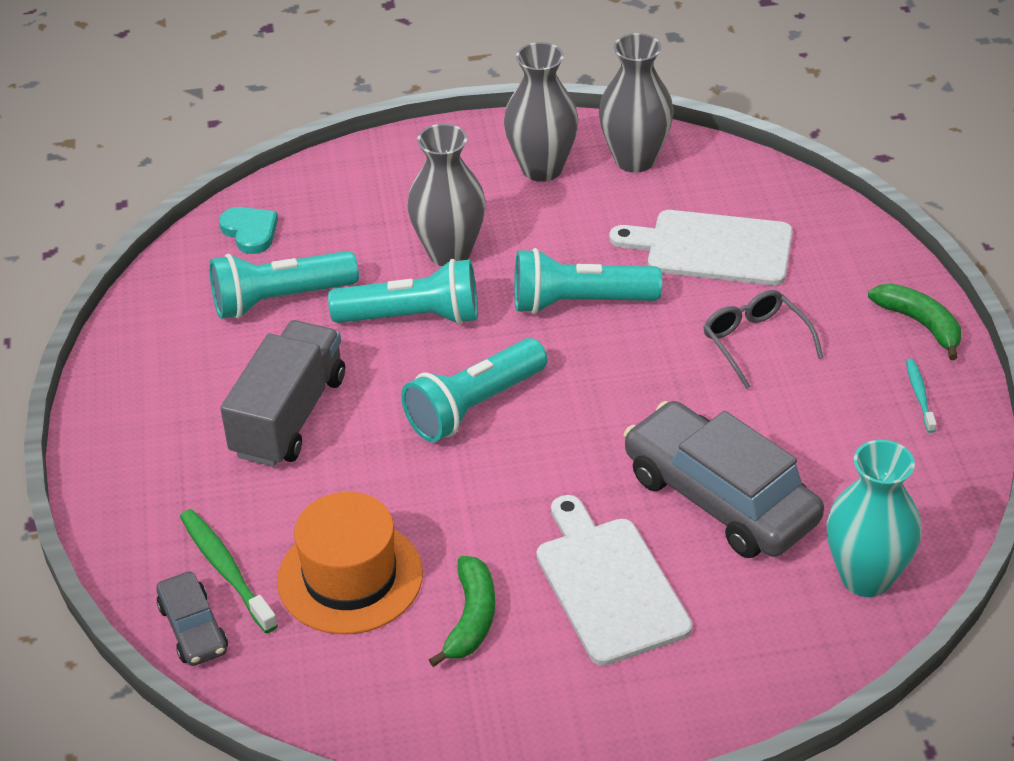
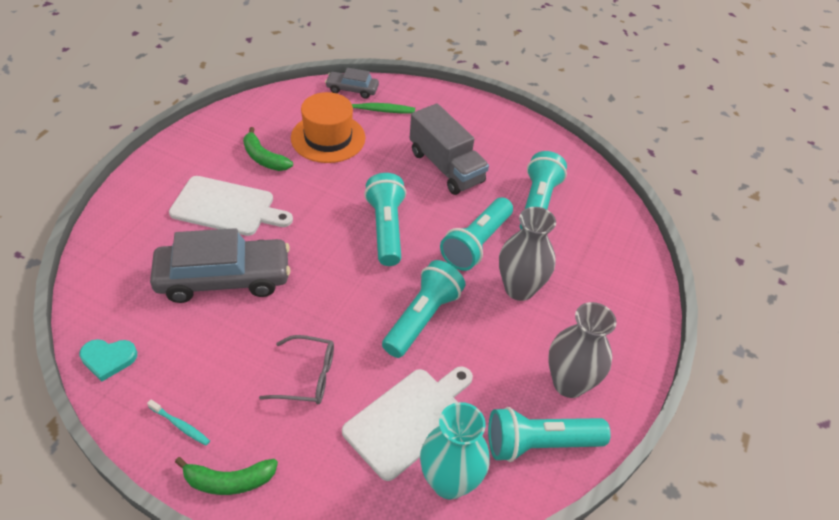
camera: 120 degrees right, 5 degrees up
(250, 232) = (608, 220): turquoise heart -> turquoise heart (108, 359)
(635, 160) = (539, 443): grey vase -> turquoise flashlight
(866, 577) = (112, 297): turquoise vase -> turquoise vase (449, 481)

